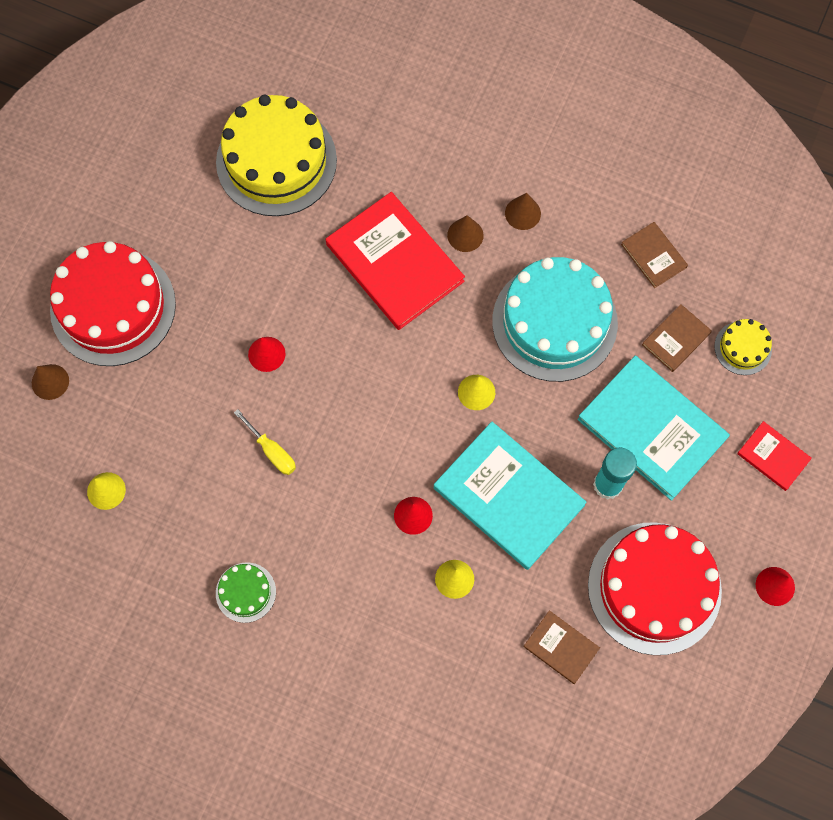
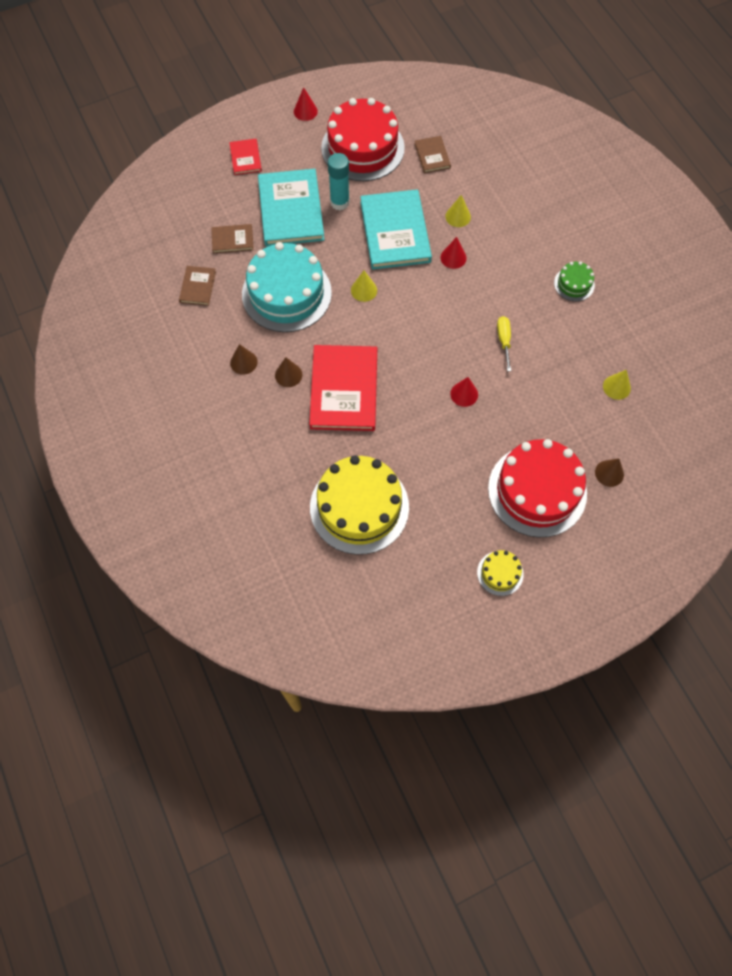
camera: 140 degrees left, 5 degrees down
(743, 348) = (204, 212): yellow cake -> yellow cake (500, 573)

